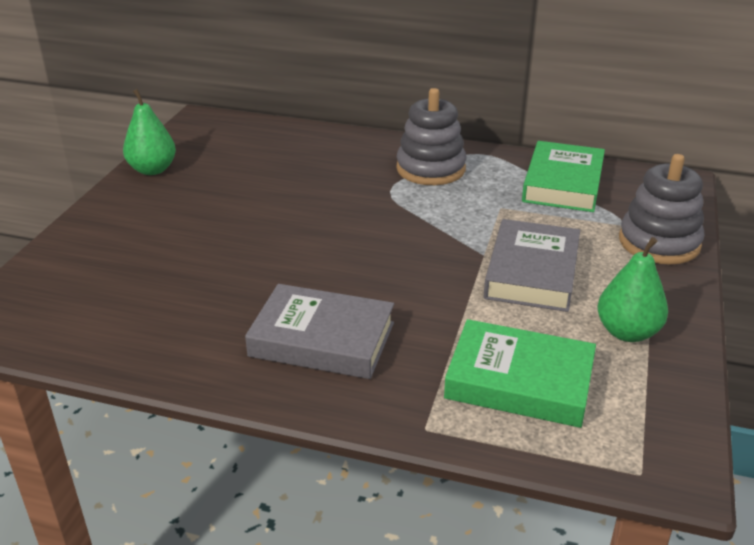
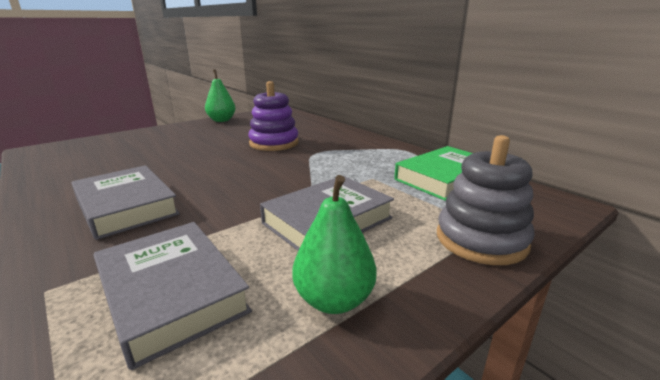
camera: 35 degrees right, 10 degrees down
(313, 191) = (274, 143): none -> purple stacking toy
(431, 169) = (360, 150): grey stacking toy -> none
(519, 381) = (171, 293): green book -> grey book

